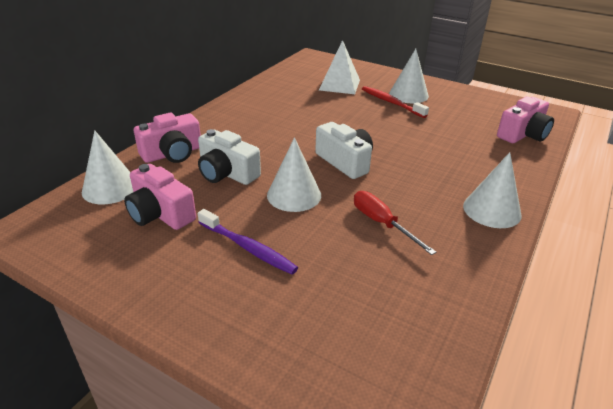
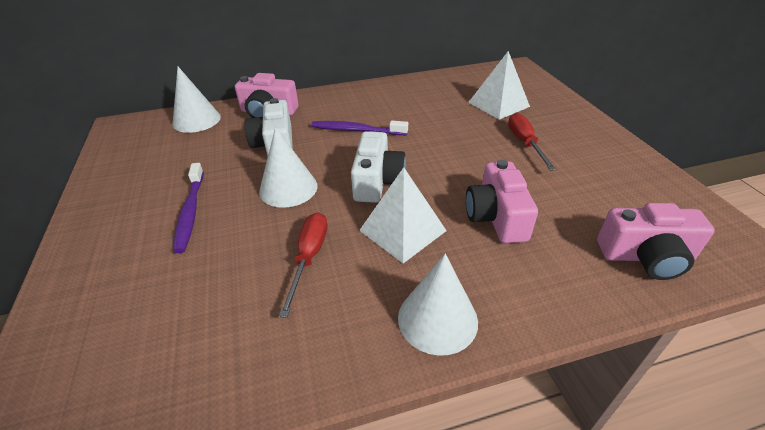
camera: 45 degrees right, 5 degrees up
(160, 213) = (190, 154): pink camera -> pink camera (496, 217)
(273, 137) = (356, 130): none -> purple toothbrush
(391, 102) = (525, 143): red toothbrush -> red screwdriver
(406, 180) = (402, 230): none -> white pyramid
(408, 94) = (561, 142): white cone -> none

